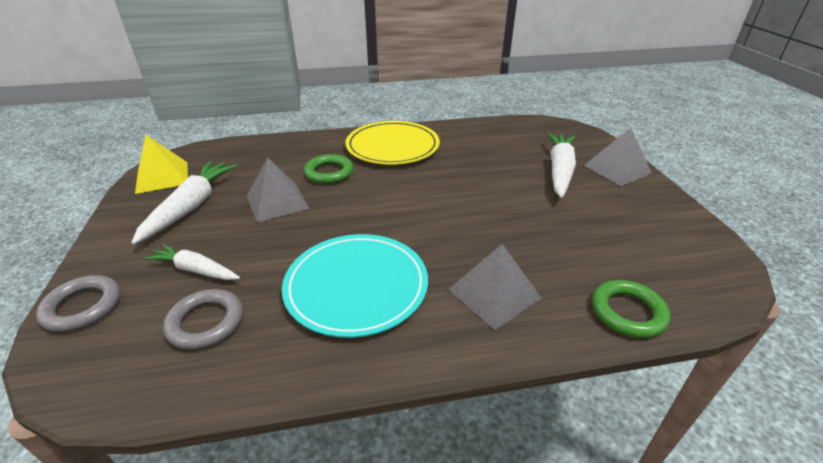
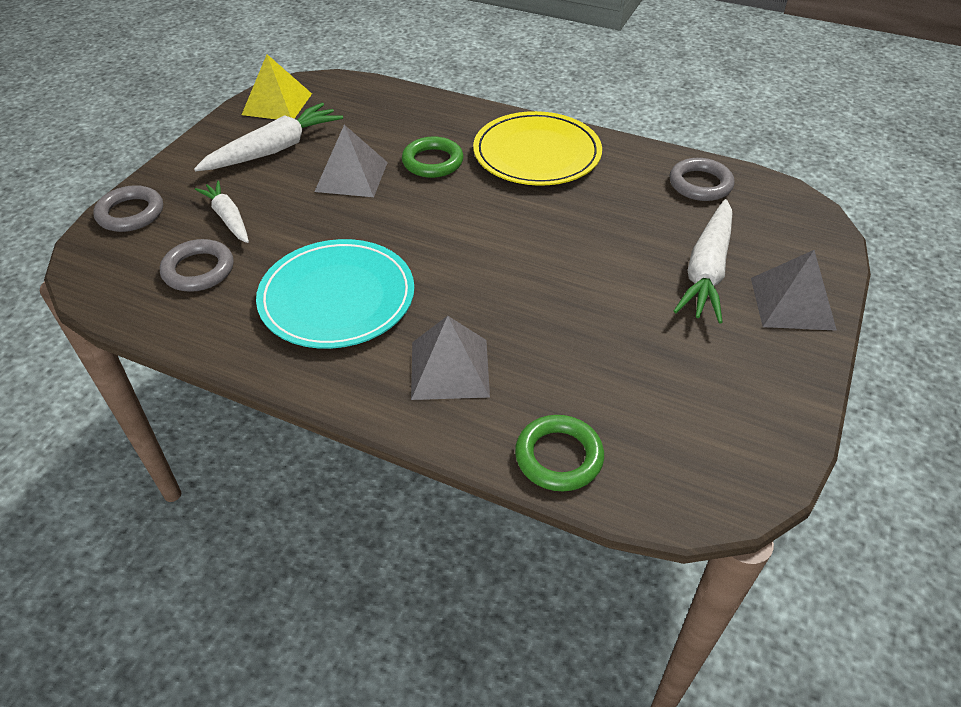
camera: 35 degrees right, 10 degrees up
(500, 132) = (700, 184): none -> grey ring
(559, 170) = (707, 271): white carrot -> white carrot turned 150 degrees clockwise

